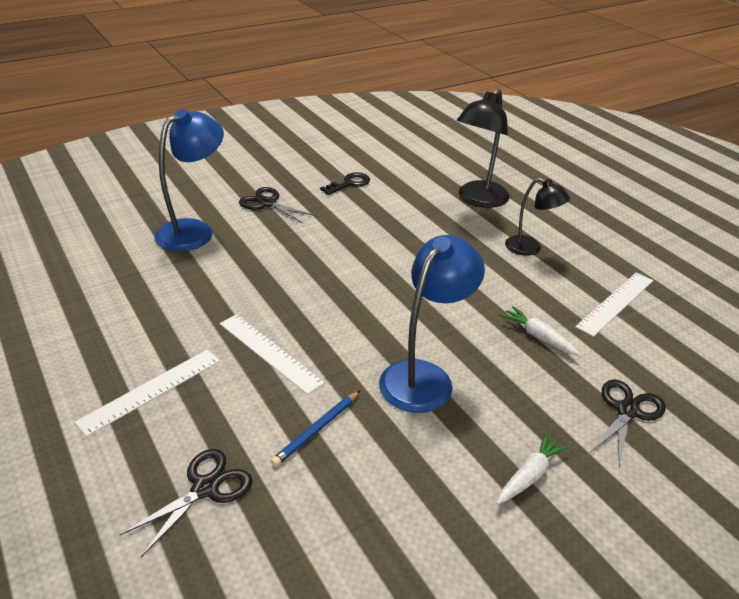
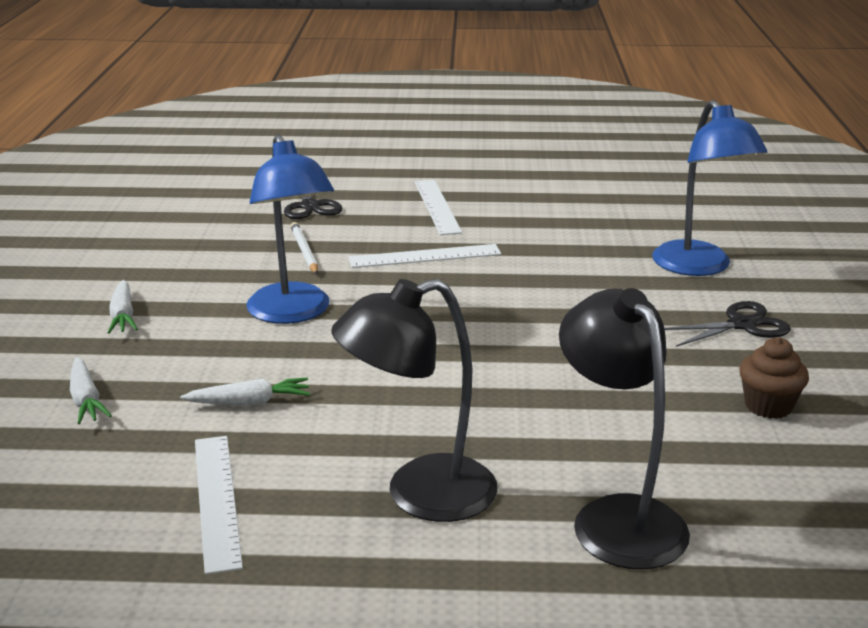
camera: 125 degrees right, 10 degrees down
(317, 429) = (304, 251): blue pencil -> white pencil
(349, 183) = (768, 406): black key -> brown cupcake
(530, 248) = (420, 494): black lamp -> black lamp, size x1.60
(627, 411) = (86, 400): black scissors -> white carrot

